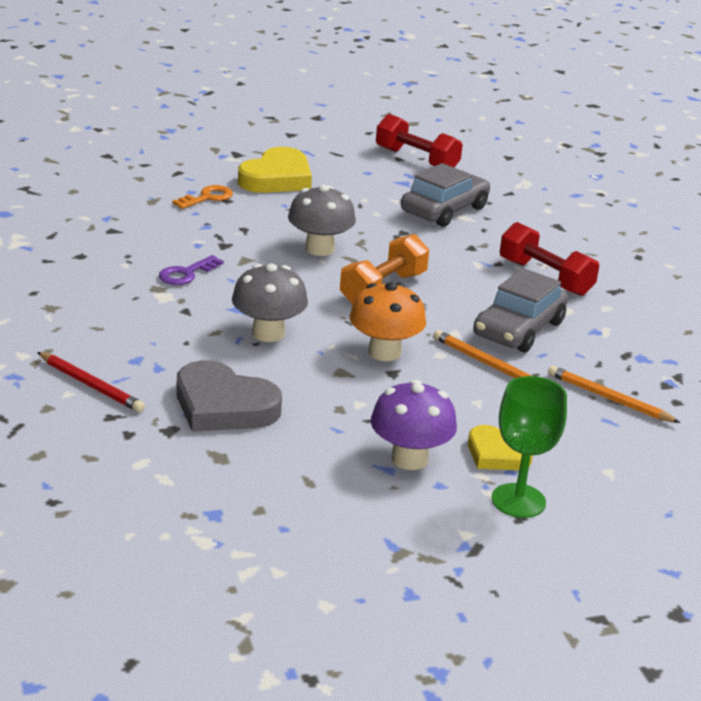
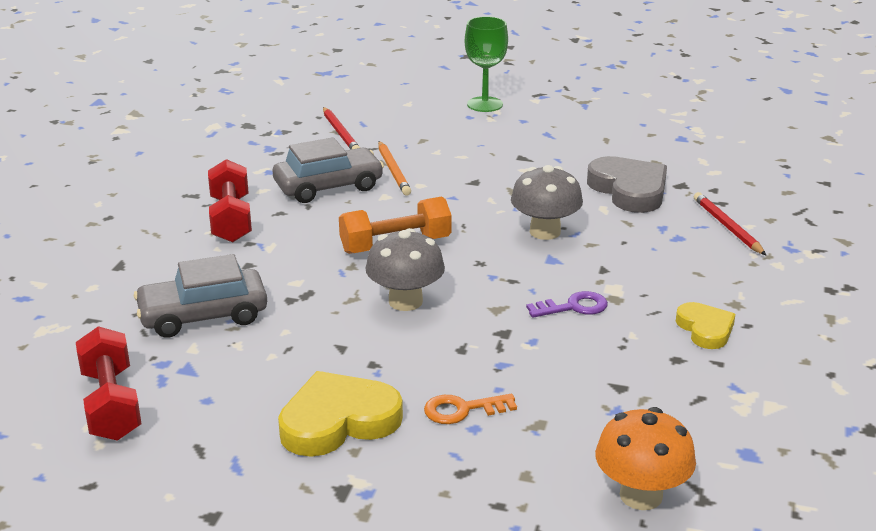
camera: 145 degrees left, 0 degrees up
(384, 352) = (463, 196): orange mushroom -> orange mushroom (641, 495)
(409, 459) = (527, 135): purple mushroom -> none
(496, 454) = (466, 125): yellow heart -> yellow heart (705, 329)
(608, 398) = (340, 133): orange pencil -> red pencil

